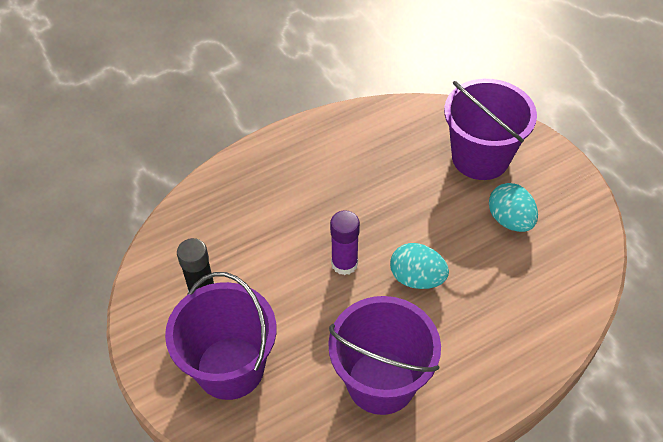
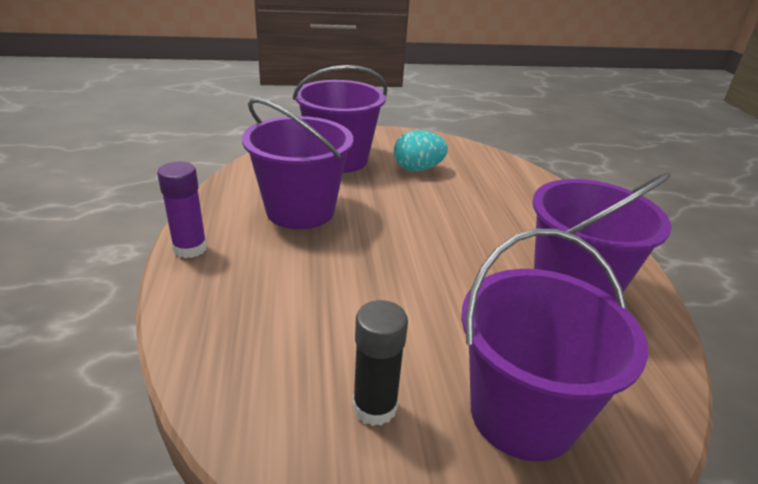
camera: 70 degrees left, 20 degrees down
(344, 263) = (408, 267): purple glue stick -> purple glue stick (190, 248)
(376, 170) = (300, 211): none -> purple bucket
(417, 278) = (453, 230): turquoise egg -> none

